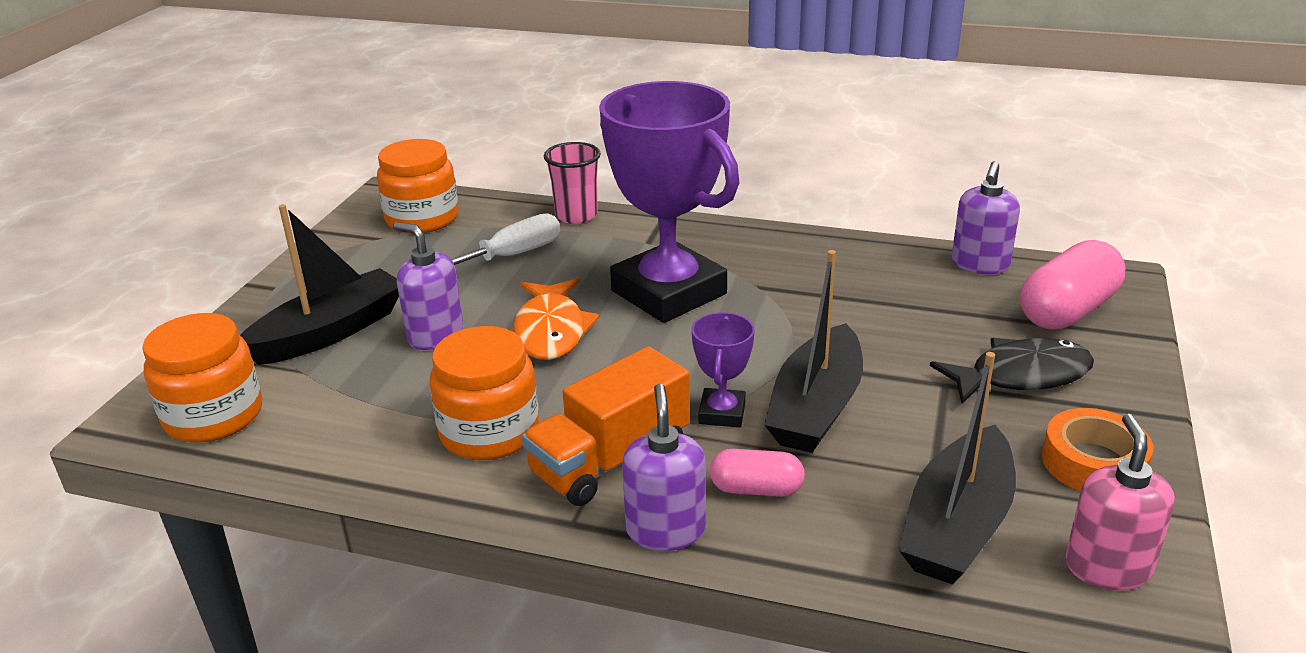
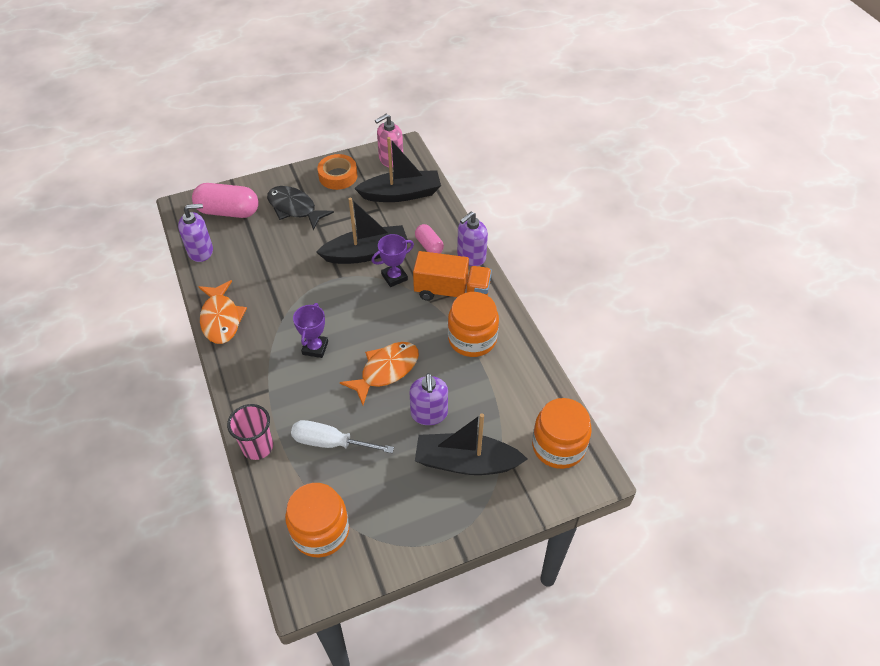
camera: 130 degrees left, 20 degrees up
(668, 292) = (315, 348): purple trophy -> purple trophy, size x0.43
(813, 244) = (221, 319): none -> orange fish

